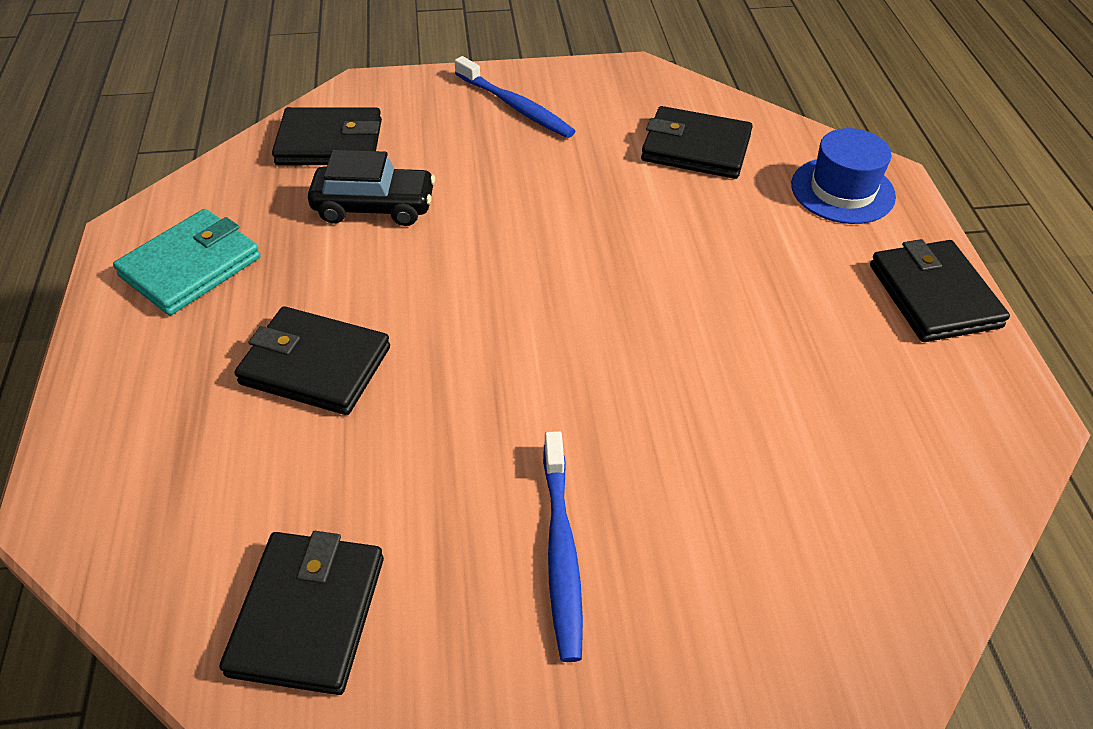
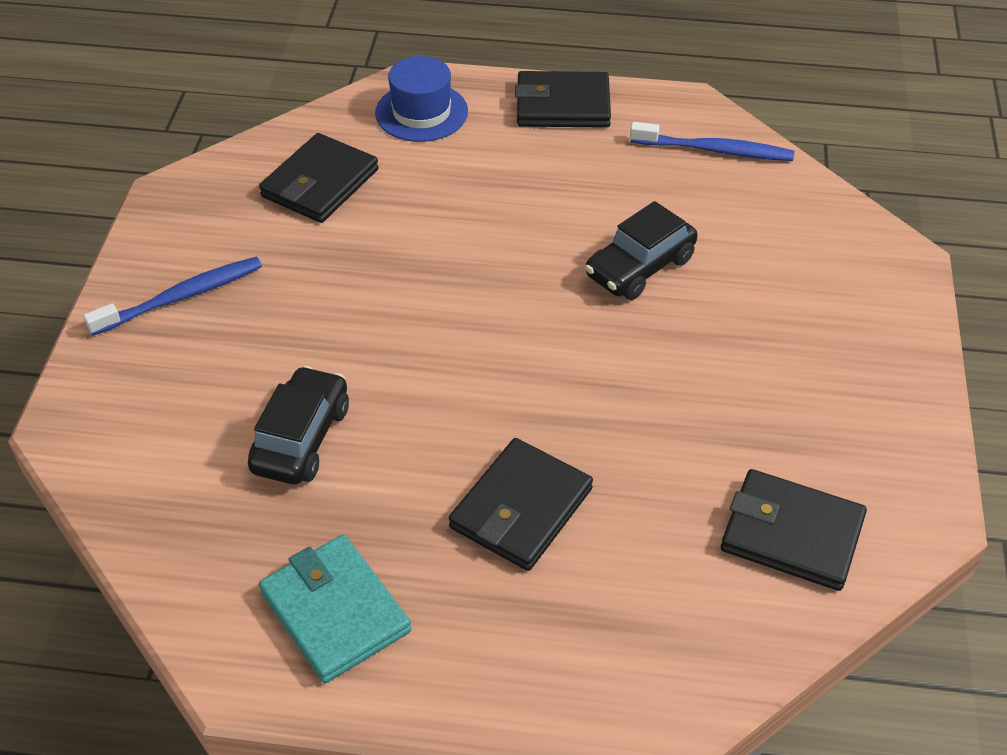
camera: 75 degrees left, 0 degrees up
(330, 143) = (164, 467): black wallet -> none
(561, 551) = (758, 371): blue toothbrush -> blue toothbrush (714, 150)
(691, 408) = (640, 267): none -> black car

